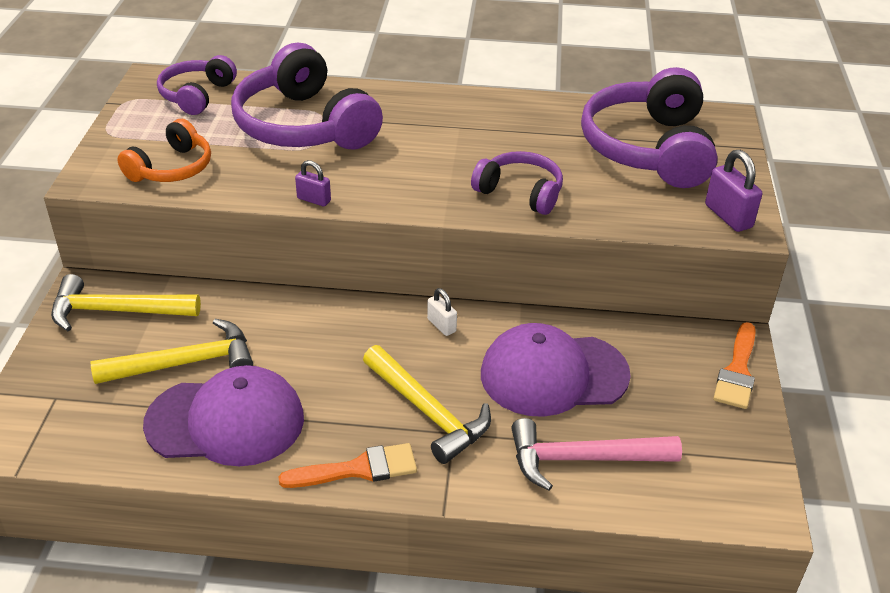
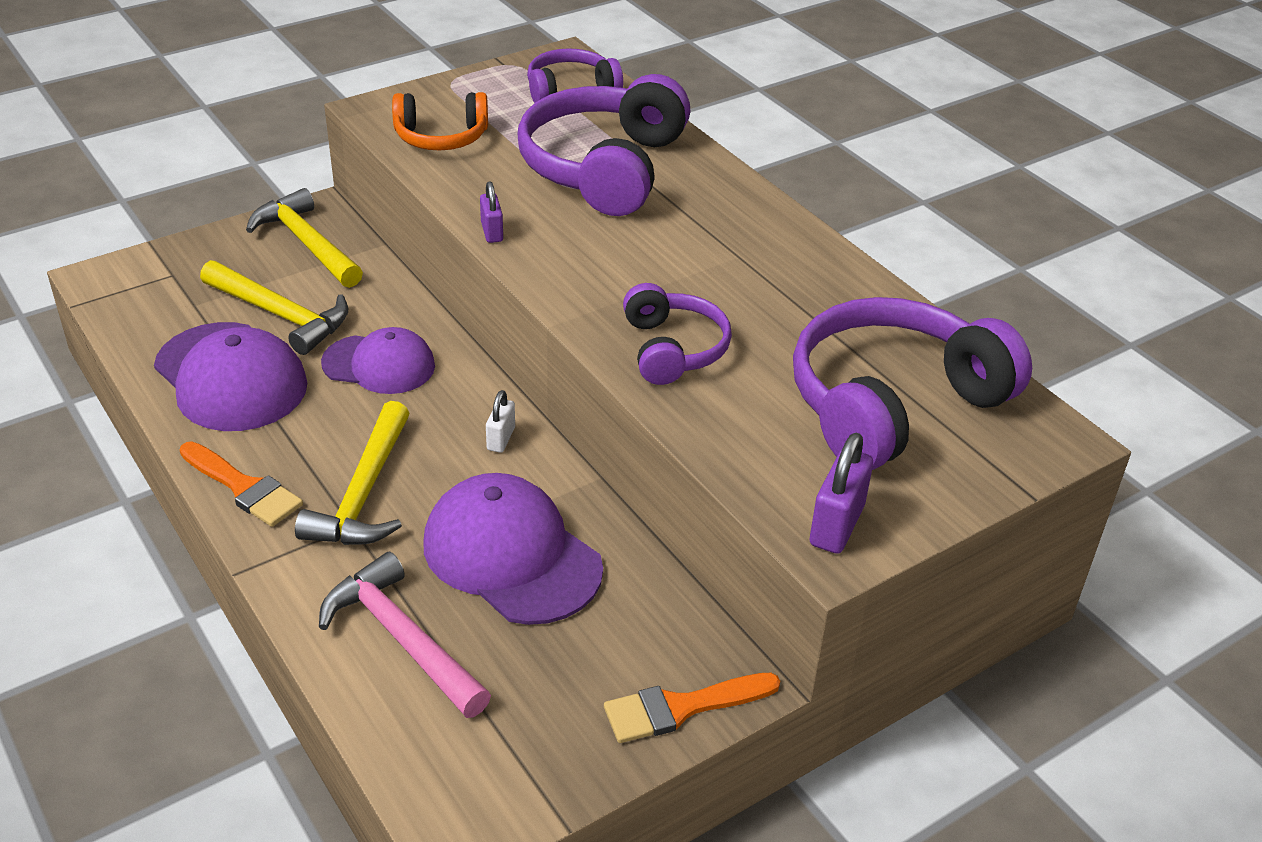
camera: 50 degrees right, 0 degrees up
(302, 342) = (379, 365): none -> purple cap

